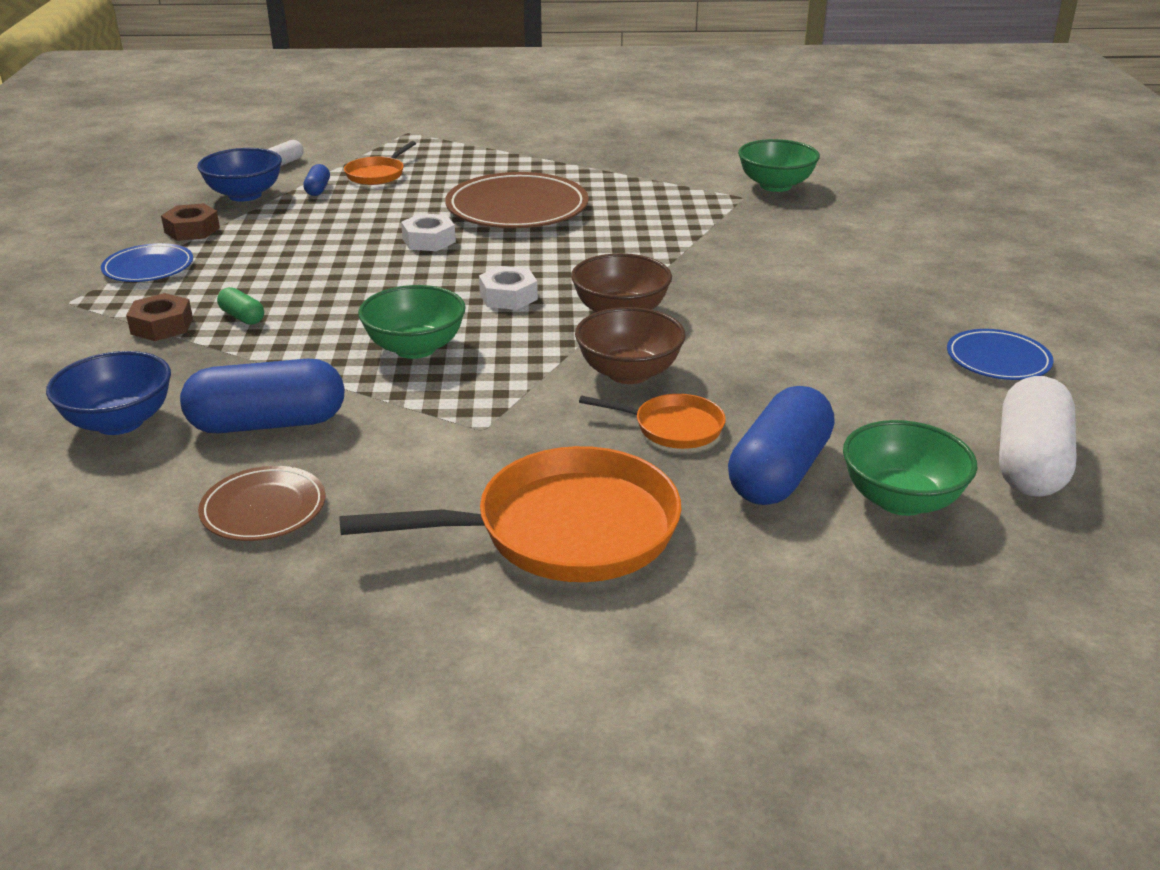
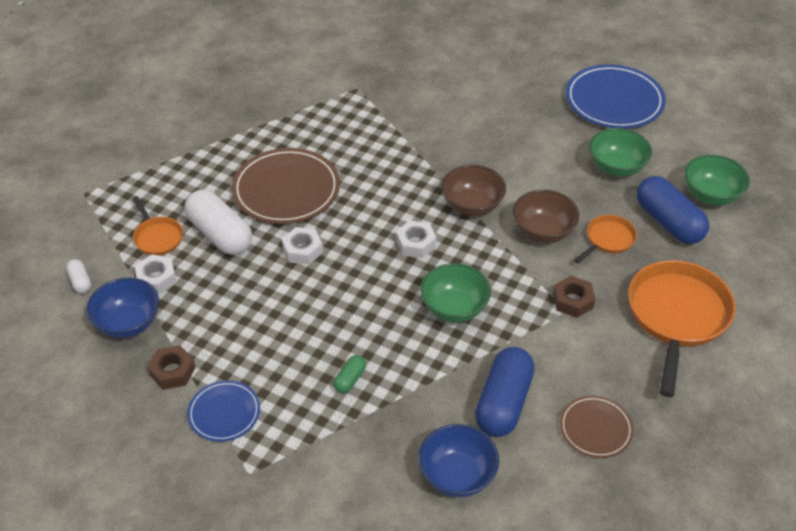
camera: 60 degrees left, 15 degrees up
(162, 326) = (332, 425): brown nut -> brown nut (572, 301)
(242, 317) = (350, 379): green capsule -> green capsule turned 45 degrees counterclockwise
(318, 189) = (156, 278): blue capsule -> white nut
(775, 185) = (353, 68): green bowl -> green bowl (616, 167)
(998, 359) = (614, 101): blue plate -> blue plate, size x1.79
(1030, 462) = (704, 142): white capsule -> white capsule (220, 234)

